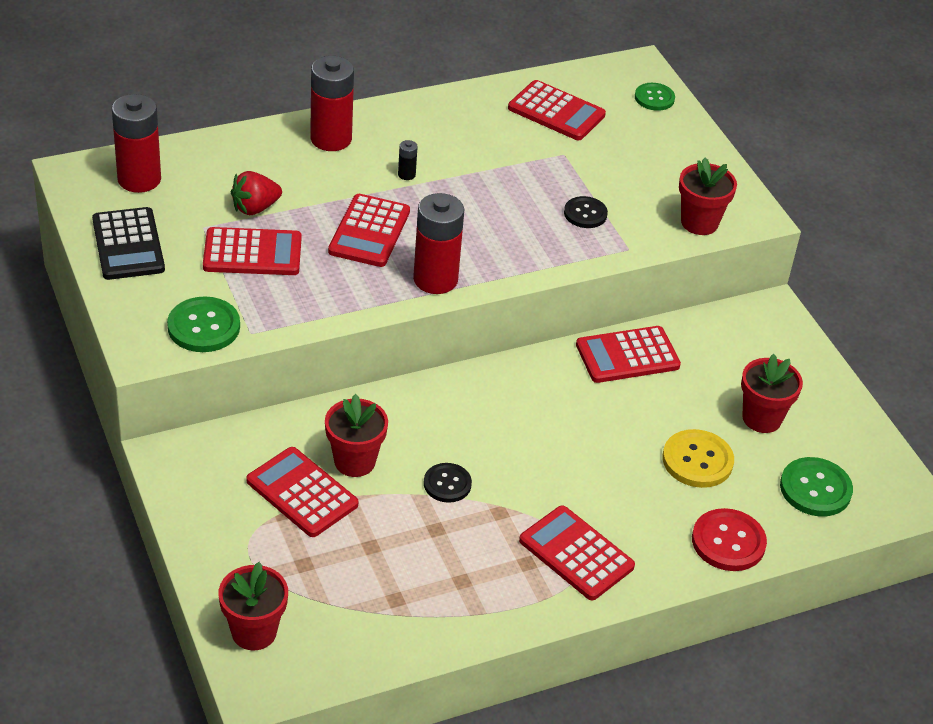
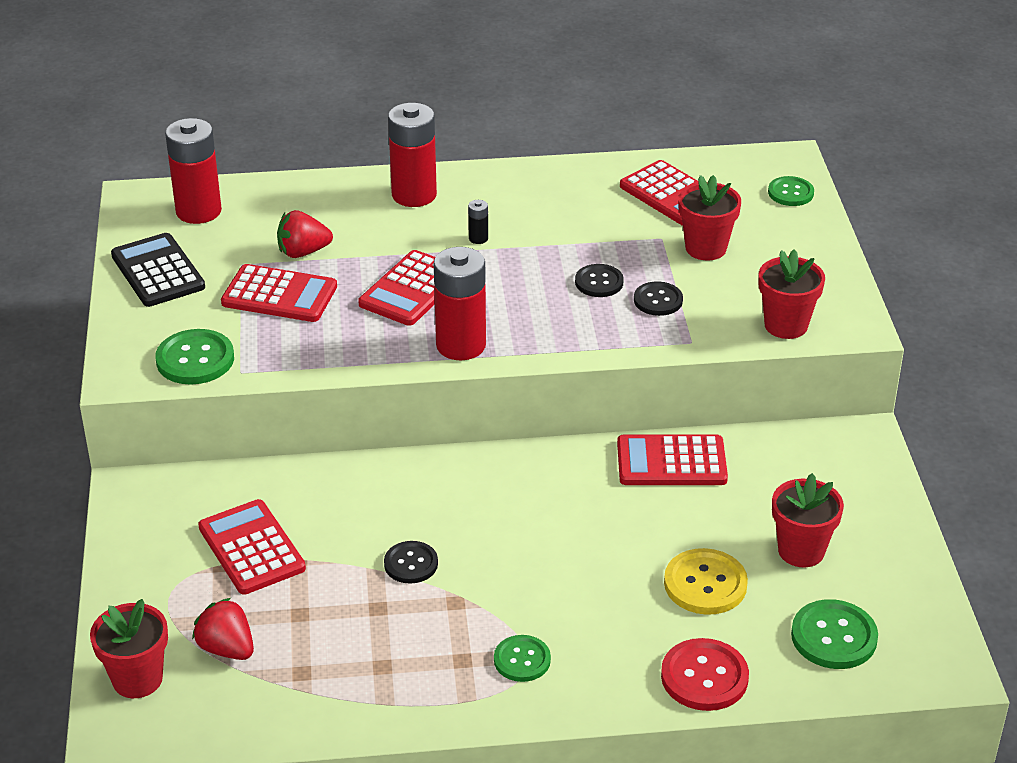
camera: 20 degrees right, 5 degrees down
(128, 245) = (157, 271): black calculator -> black calculator turned 150 degrees clockwise
(321, 589) = (227, 648): none -> red strawberry
(354, 461) = (321, 525): red flower pot -> red flower pot (706, 248)
(528, 203) = (599, 282): none -> black button
(576, 554) = (522, 660): red calculator -> green button

